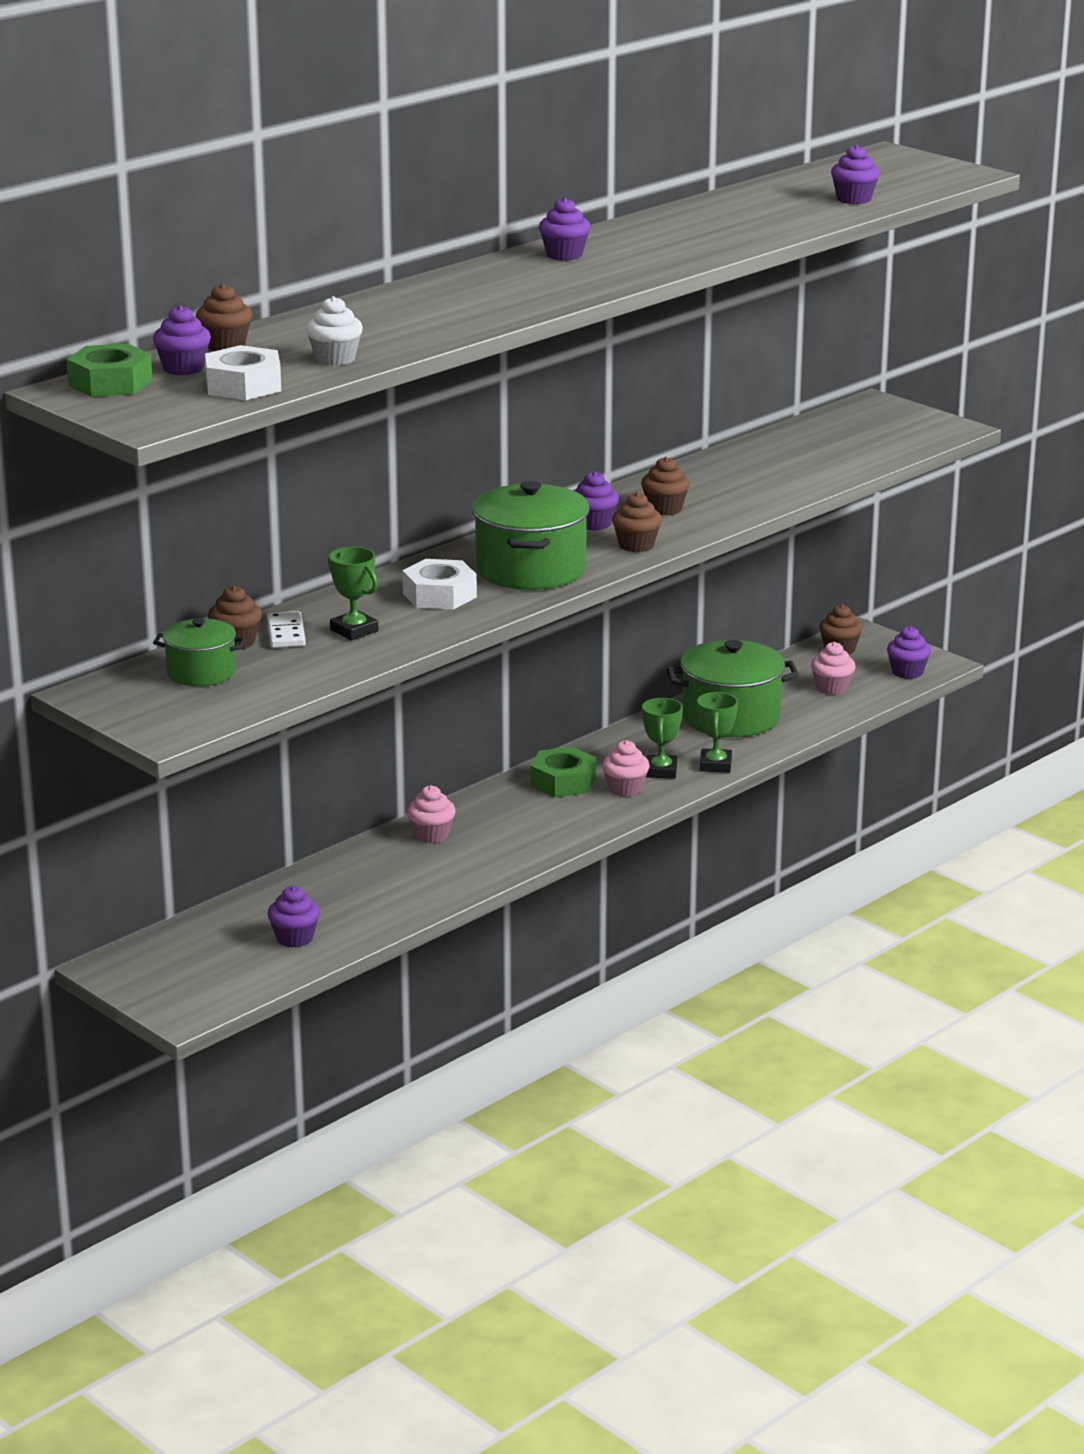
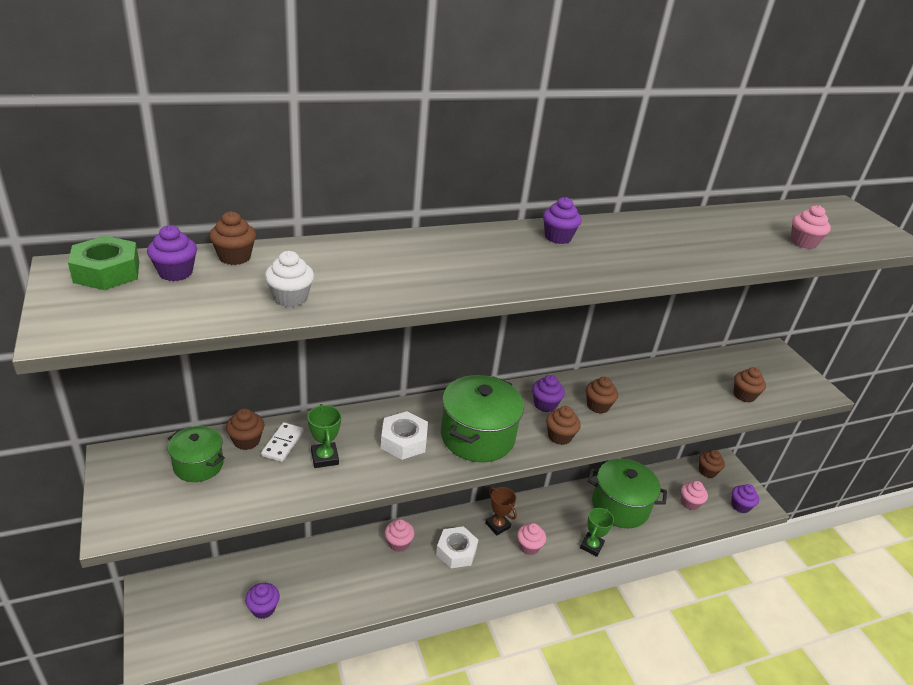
camera: 20 degrees right, 10 degrees up
(243, 385) = (189, 307): white nut -> white nut (456, 551)
(563, 782) = (497, 525): green nut -> brown trophy
(660, 771) = (557, 538): green trophy -> none
(852, 455) = (744, 395): none -> brown cupcake
(854, 199) = (803, 242): purple cupcake -> pink cupcake

